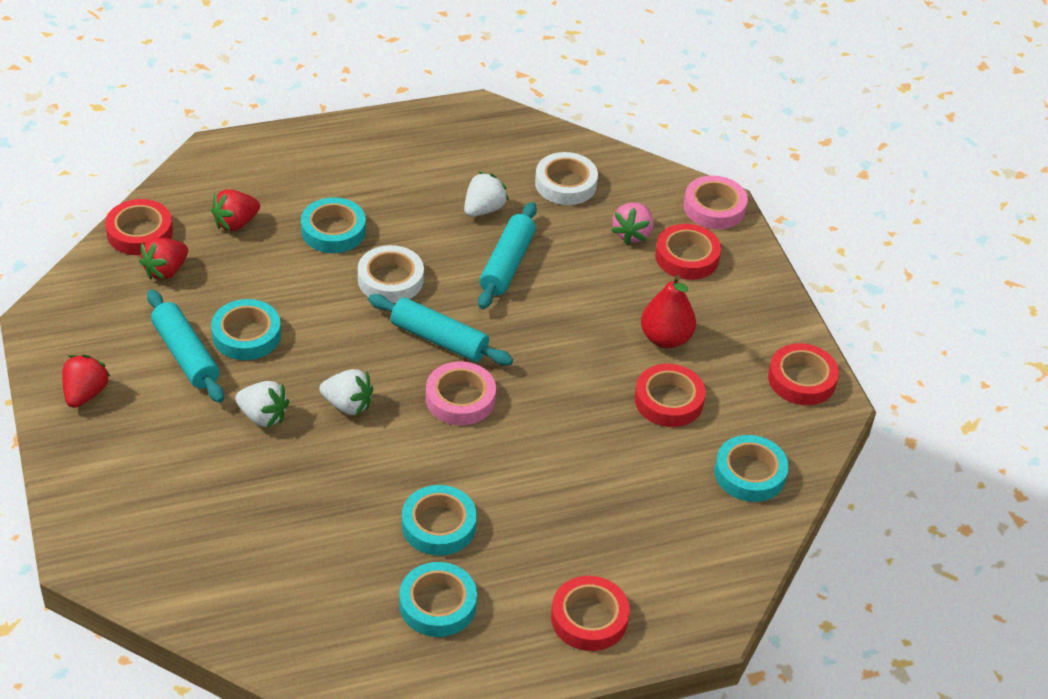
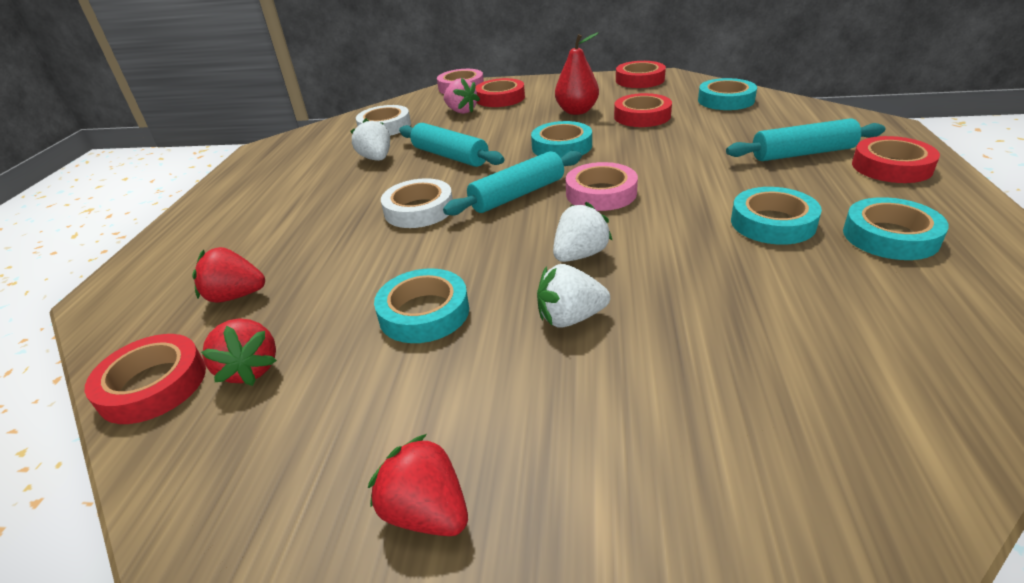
camera: 60 degrees left, 10 degrees down
(185, 355) = (421, 373): turquoise rolling pin -> turquoise rolling pin (802, 153)
(236, 223) = (236, 296): red strawberry -> red strawberry turned 105 degrees clockwise
(263, 416) = (570, 318): white strawberry -> white strawberry turned 150 degrees counterclockwise
(333, 231) = (320, 233): turquoise tape -> turquoise tape (561, 146)

